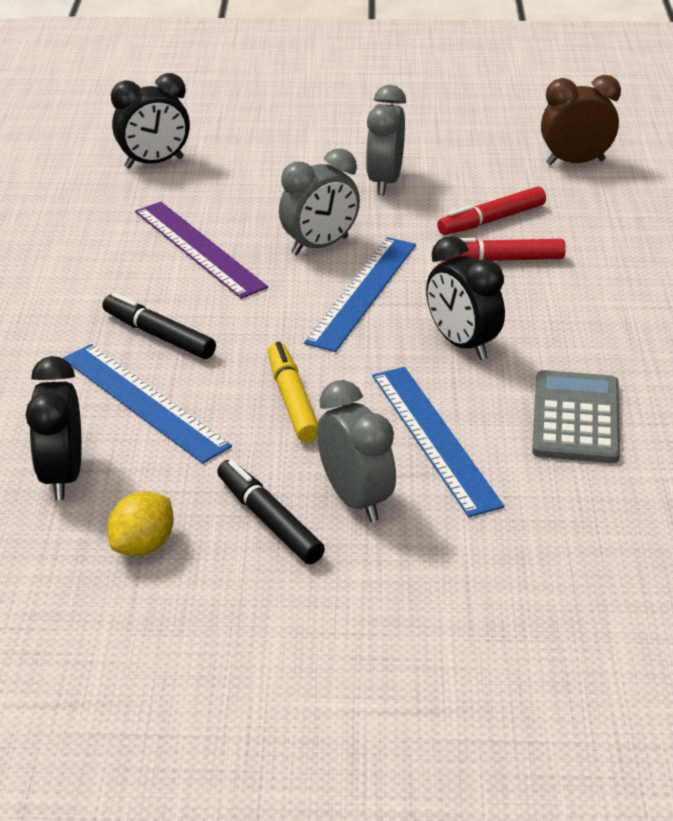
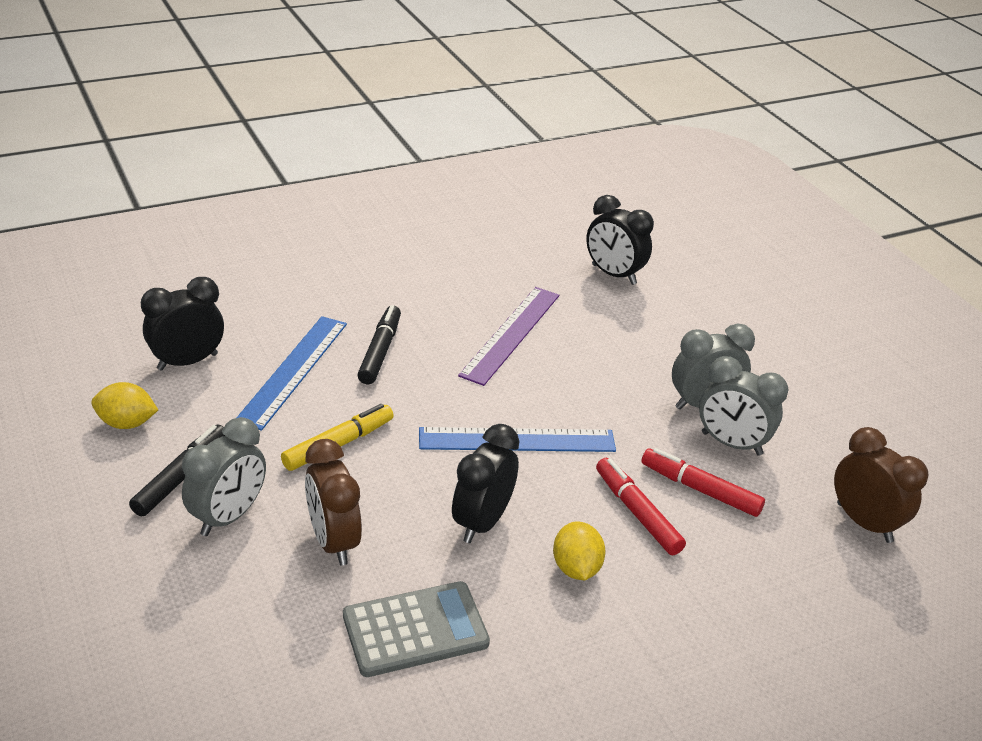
camera: 60 degrees right, 0 degrees up
(320, 246) = (567, 396): grey clock -> grey clock (731, 444)
(434, 438) = (333, 541): blue ruler -> brown clock
(548, 311) = (576, 568): none -> yellow lemon

